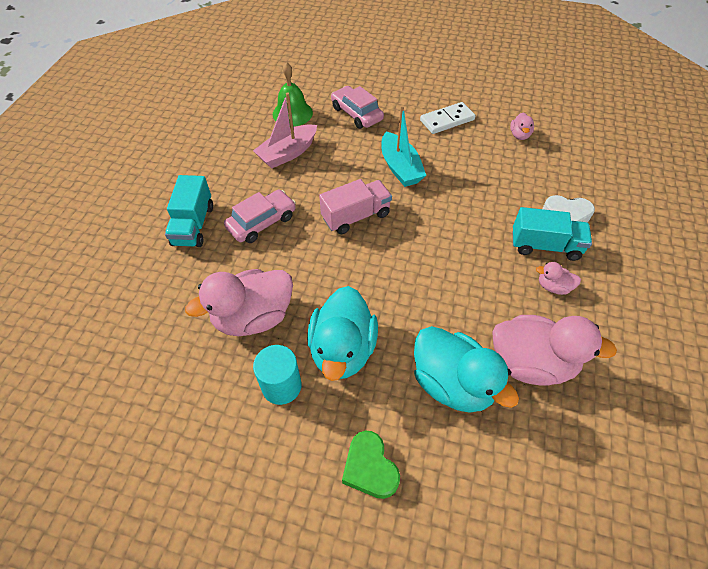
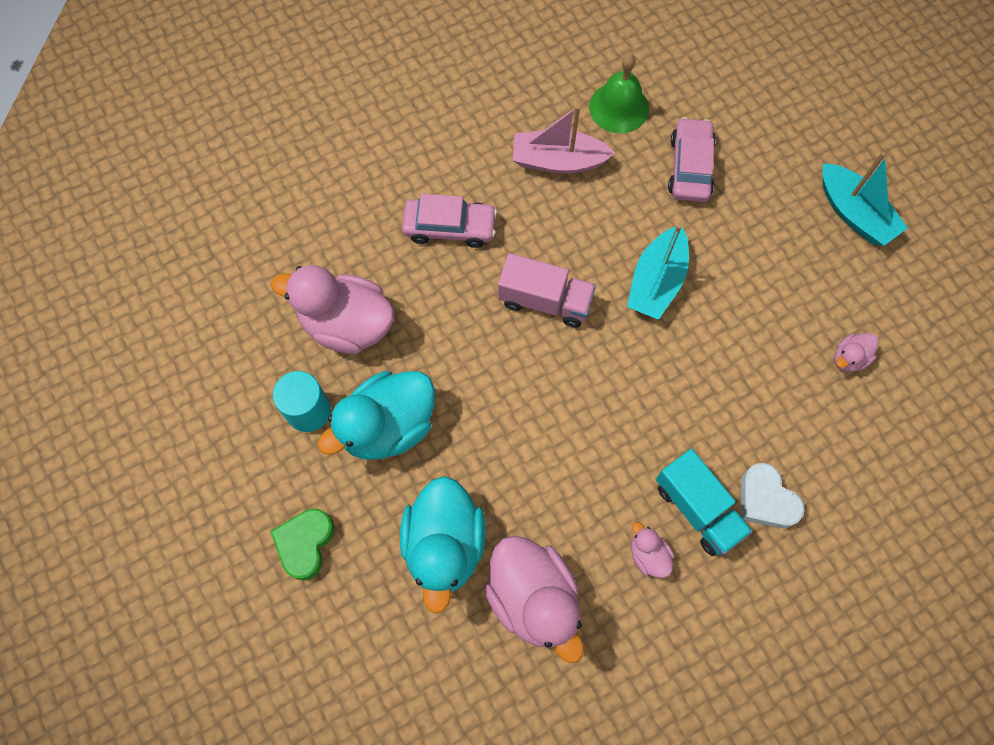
camera: 45 degrees right, 15 degrees up
(193, 225) = (386, 176): turquoise truck -> none
(447, 120) = (786, 264): white domino -> none
(449, 84) = (854, 213): none -> turquoise boat

